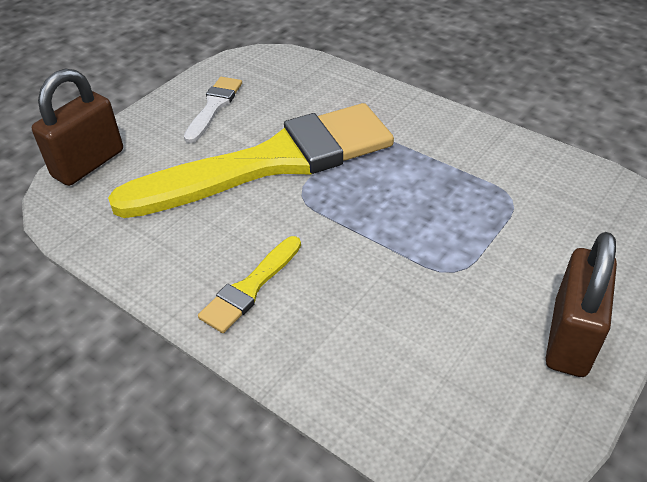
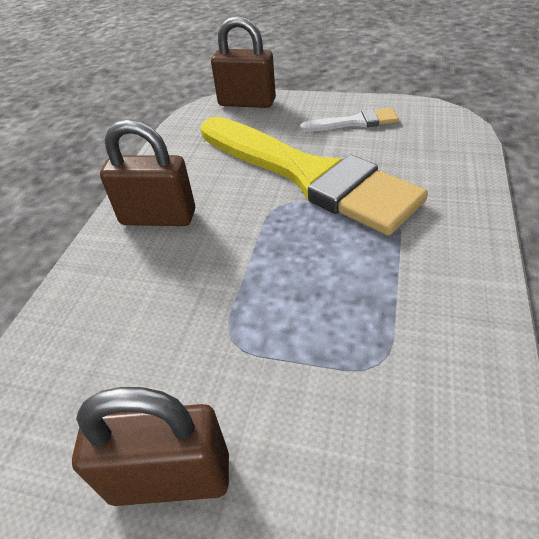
camera: 70 degrees right, 0 degrees up
(250, 287) = (158, 217): yellow brush -> brown padlock

